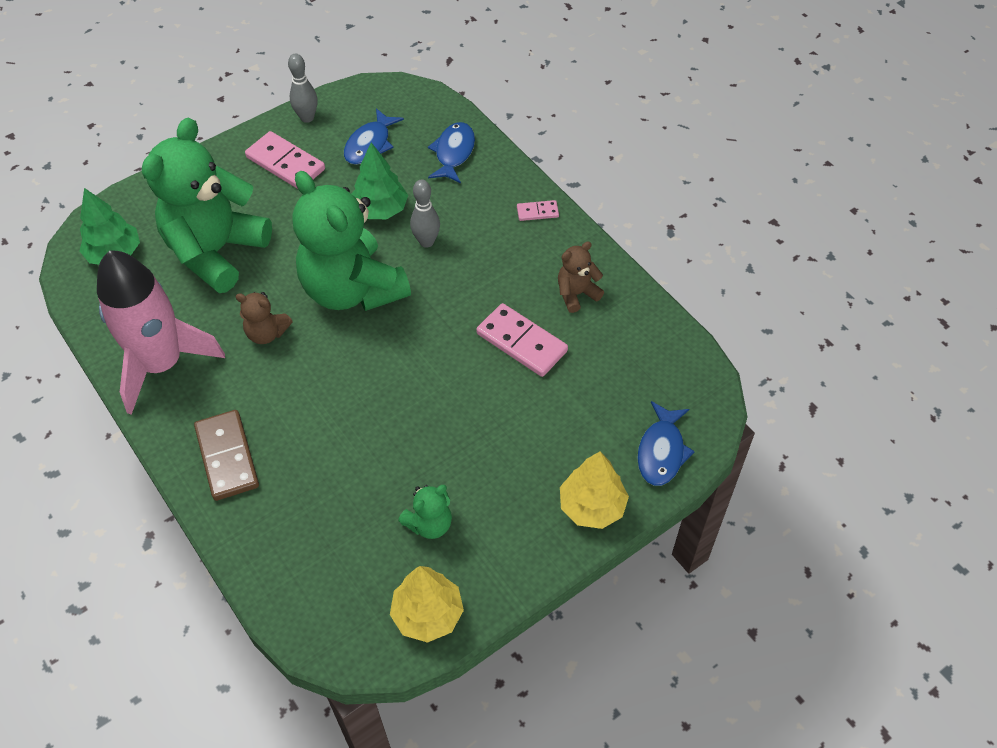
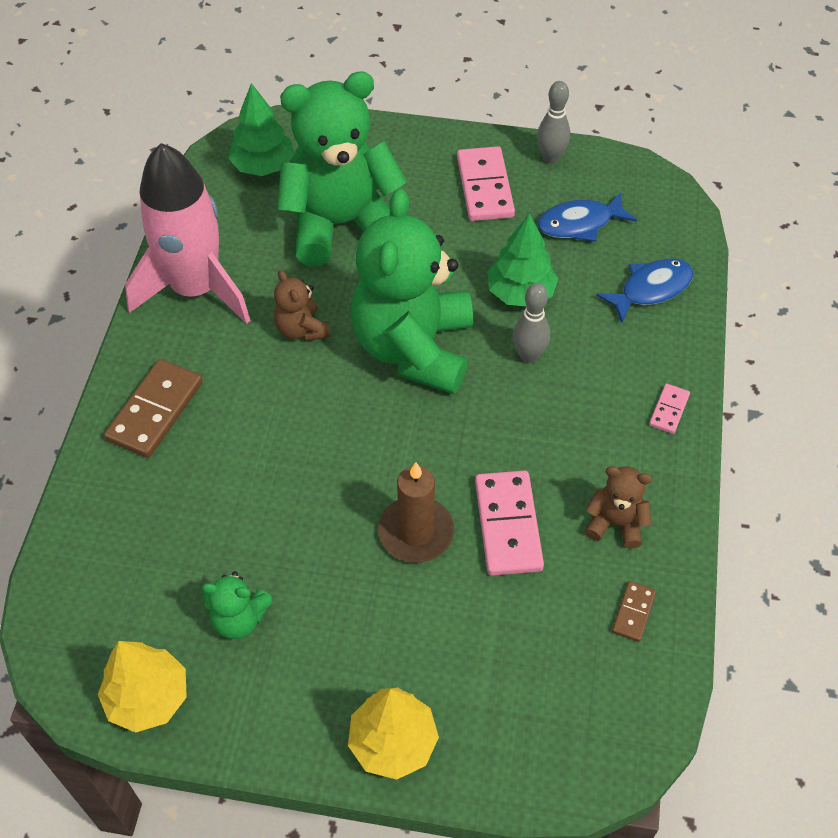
camera: 45 degrees right, 0 degrees up
(475, 389) = (416, 532): none -> brown candle
(537, 212) = (669, 410): pink domino -> pink domino turned 75 degrees clockwise
(636, 331) = (633, 612): none -> brown domino
(661, 451) = (520, 754): blue fish -> none

